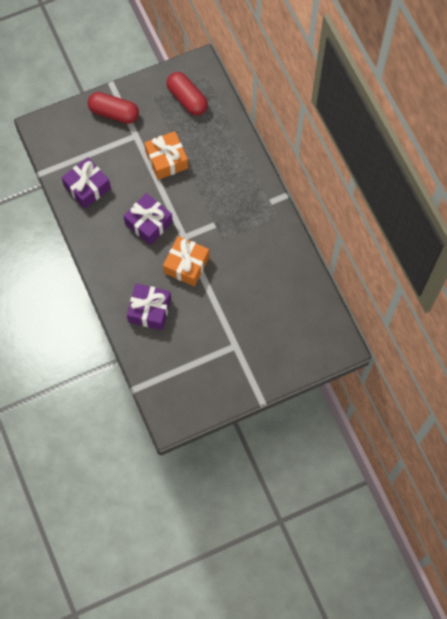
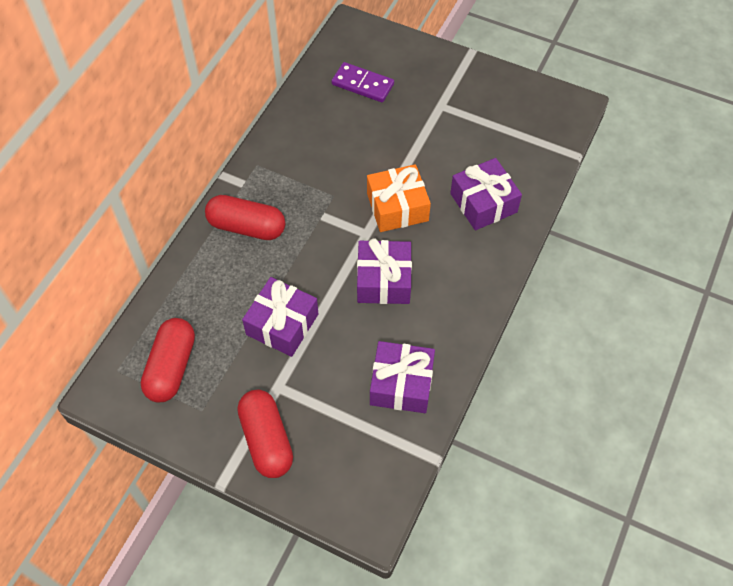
camera: 130 degrees left, 10 degrees down
(166, 160) = (282, 324): orange gift -> purple gift
(239, 184) = (246, 227): none -> red capsule
(289, 315) = (362, 84): none -> purple domino

